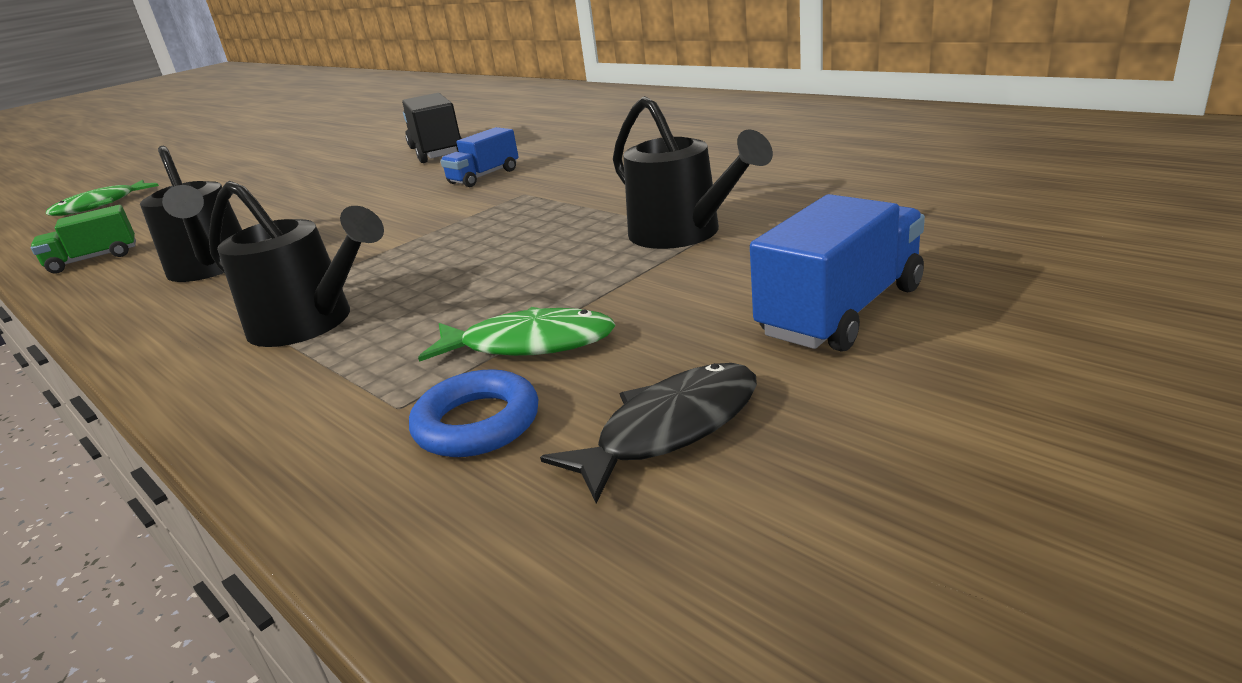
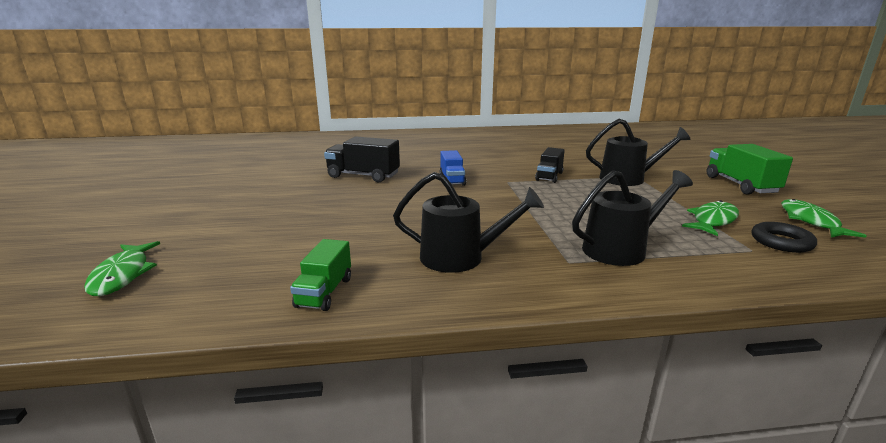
camera: 55 degrees left, 5 degrees down
(477, 423) = (781, 242): blue ring -> black ring
(594, 199) = (549, 176): none -> black truck
(670, 429) = (810, 221): black fish -> green fish
(841, 311) = (740, 185): blue truck -> green truck

